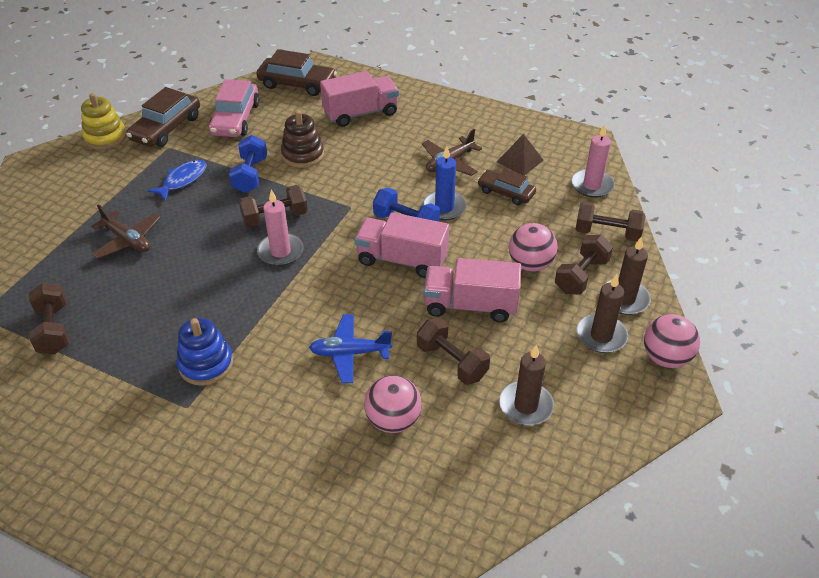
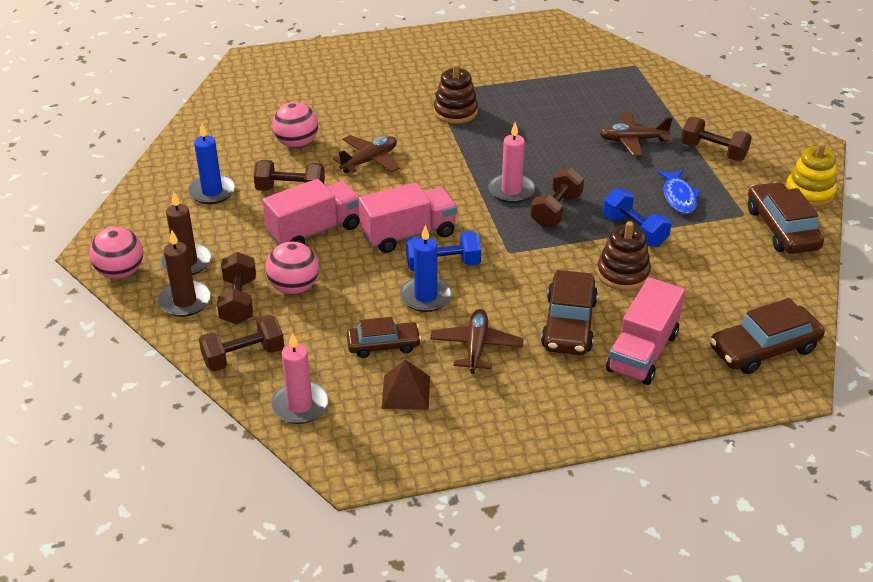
camera: 140 degrees right, 5 degrees down
(53, 330) = (578, 81): brown dumbbell -> brown dumbbell (713, 151)
(206, 364) = (455, 112): blue stacking toy -> brown stacking toy
(235, 119) = (744, 272): pink car -> none
(350, 353) = (369, 160): blue plane -> brown plane
(378, 146) = (569, 324): none -> brown car
(526, 406) = (212, 192): brown candle -> blue candle

